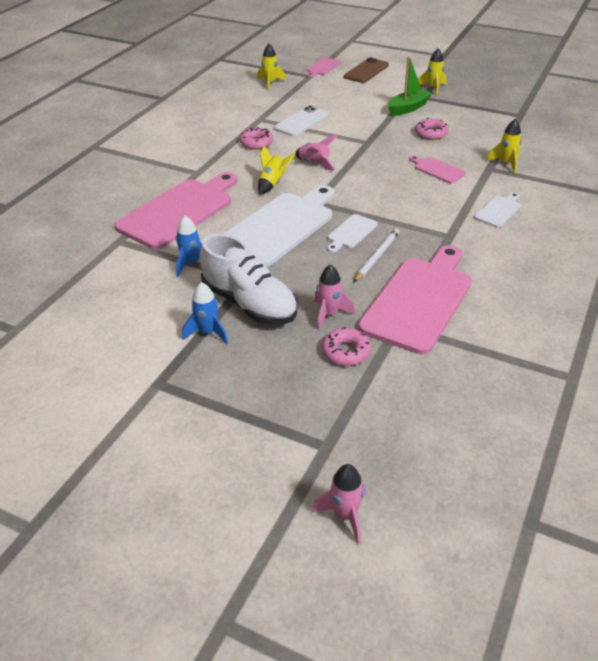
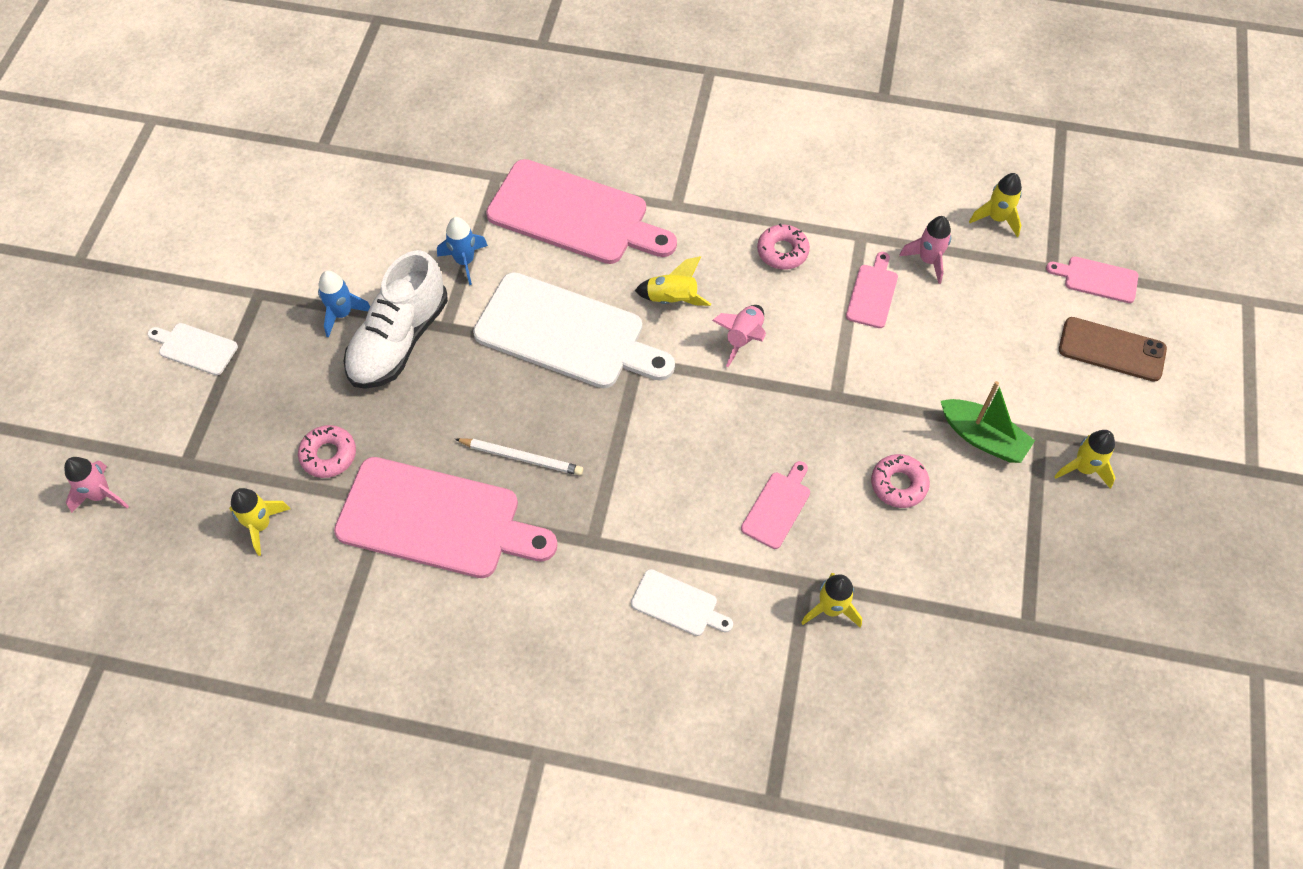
camera: 75 degrees right, 20 degrees up
(302, 122) = (872, 293): white phone -> pink cutting board
(329, 314) = (393, 425): pink rocket -> pink rocket (928, 260)
(351, 233) = (571, 418): white cutting board -> white cutting board (195, 348)
(404, 398) = (261, 525): none -> yellow rocket

